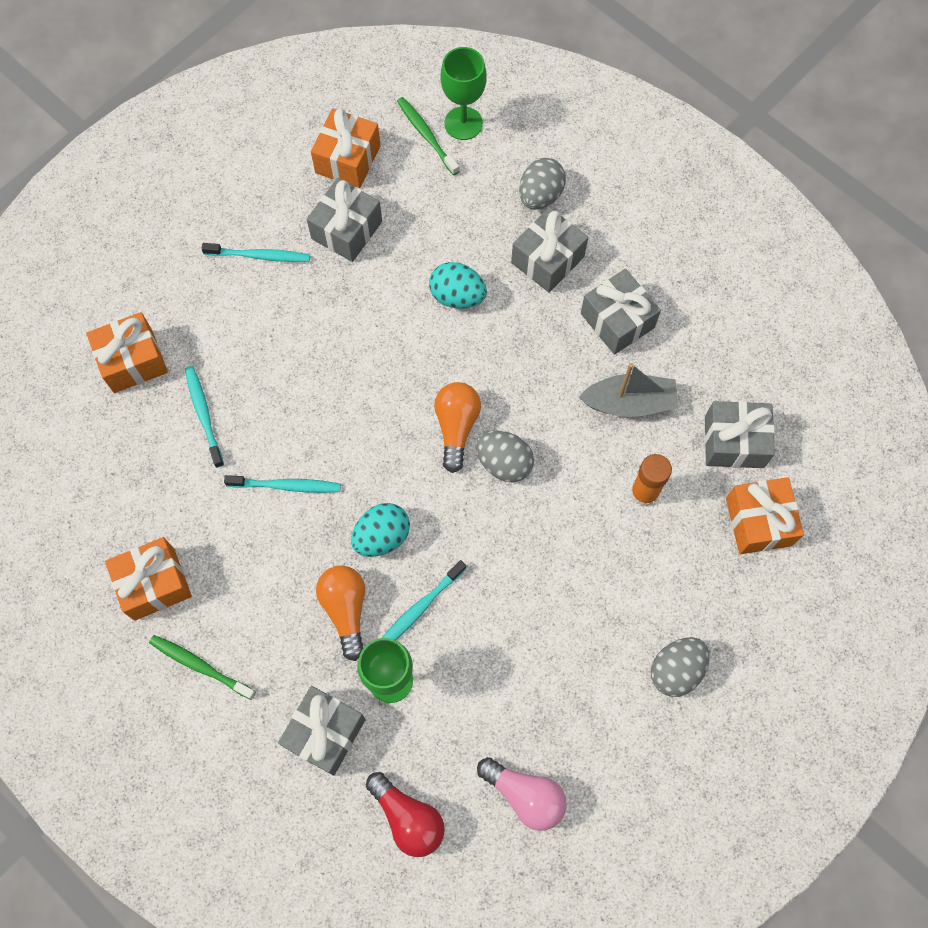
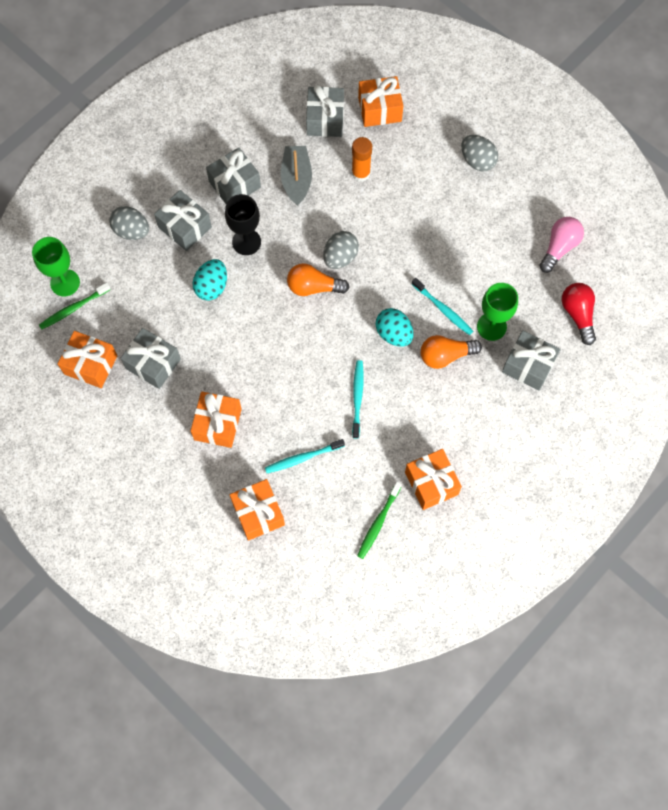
camera: 90 degrees left, 0 degrees up
(200, 666) = (488, 448): green toothbrush -> green toothbrush (378, 523)
(258, 309) = (218, 424): none -> orange gift
(260, 256) = (172, 425): turquoise toothbrush -> none
(408, 818) = (578, 314): red light bulb -> red light bulb turned 60 degrees counterclockwise
(526, 338) = (246, 242): none -> black goblet

